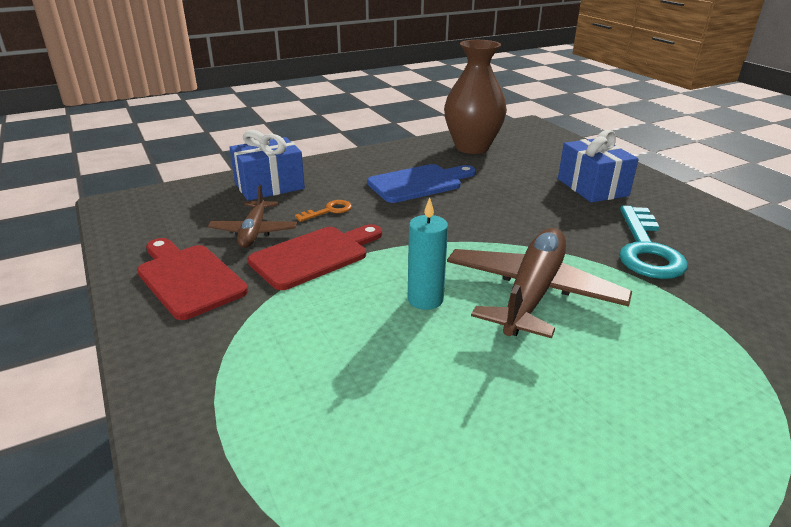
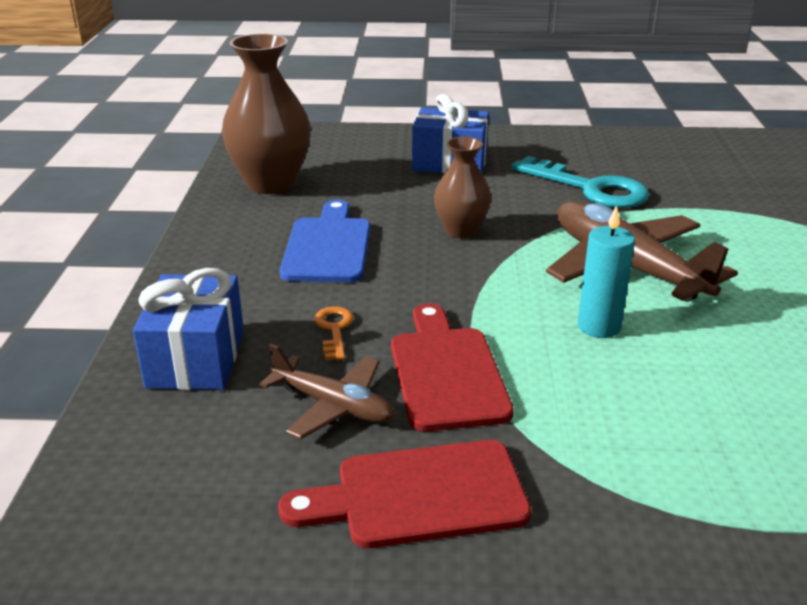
camera: 60 degrees left, 0 degrees up
(496, 216) = (461, 231): none -> brown vase

